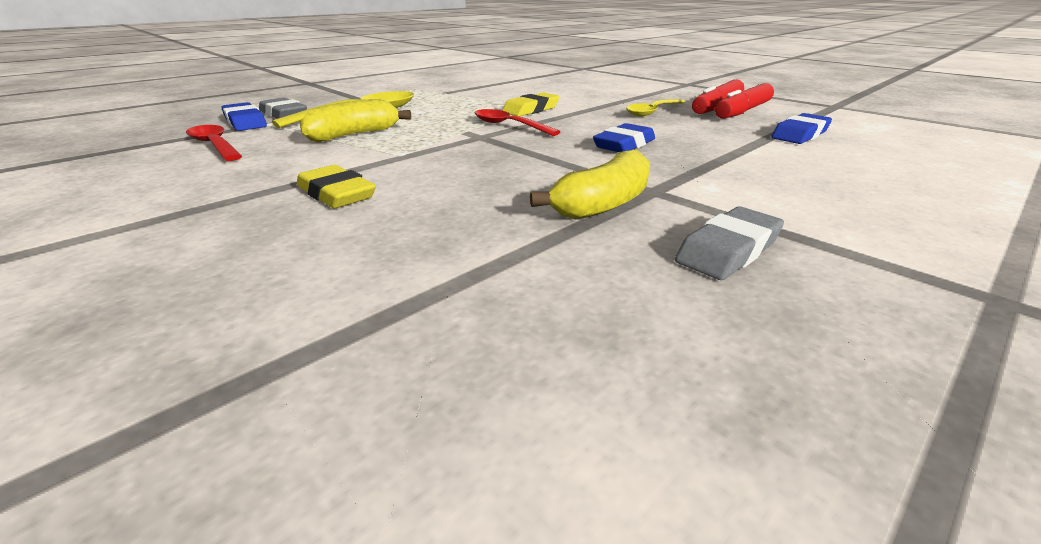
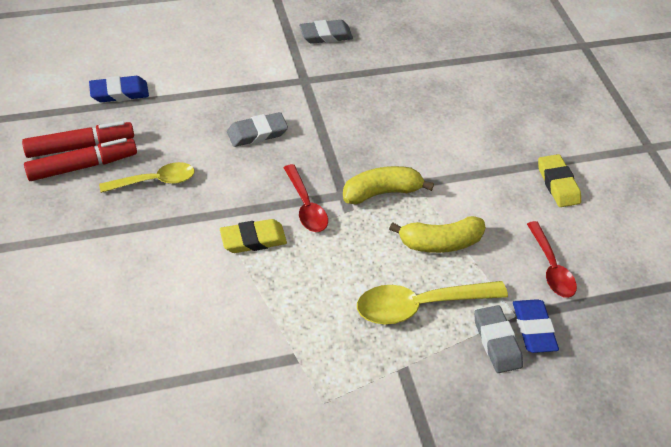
camera: 155 degrees left, 20 degrees up
(336, 194) = (469, 147): yellow eraser -> yellow eraser (557, 184)
(603, 204) = (342, 80): yellow banana -> yellow banana (381, 192)
(624, 144) = (257, 133): blue eraser -> grey eraser

